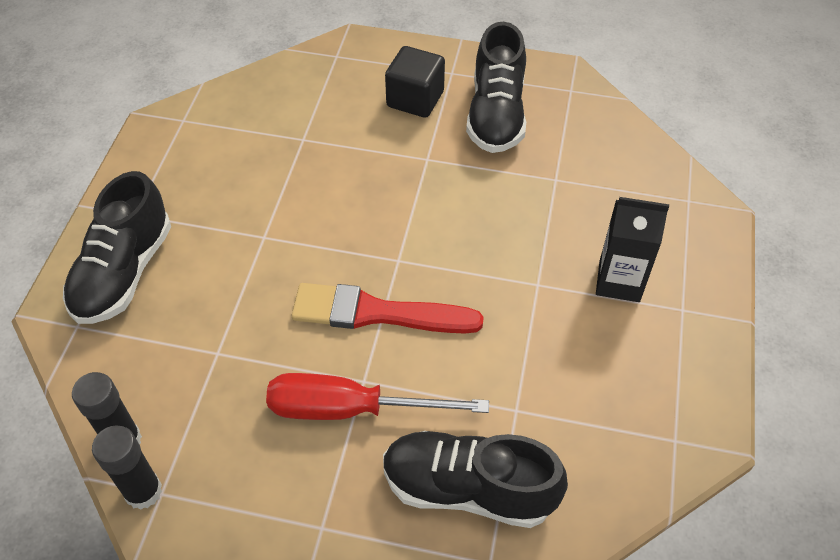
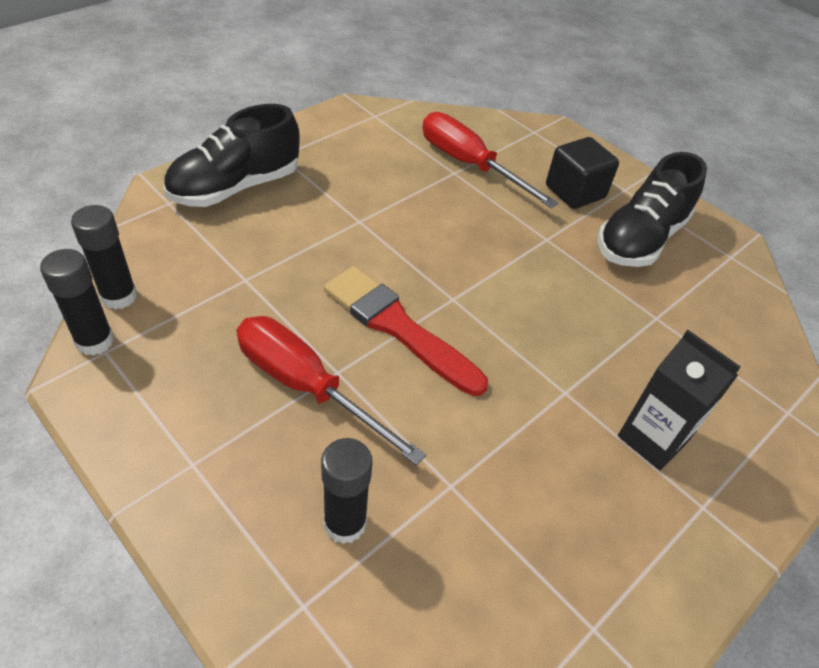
camera: 30 degrees right, 5 degrees down
(309, 123) = (469, 165): none -> red screwdriver
(468, 489) = (345, 523): black shoe -> black glue stick

